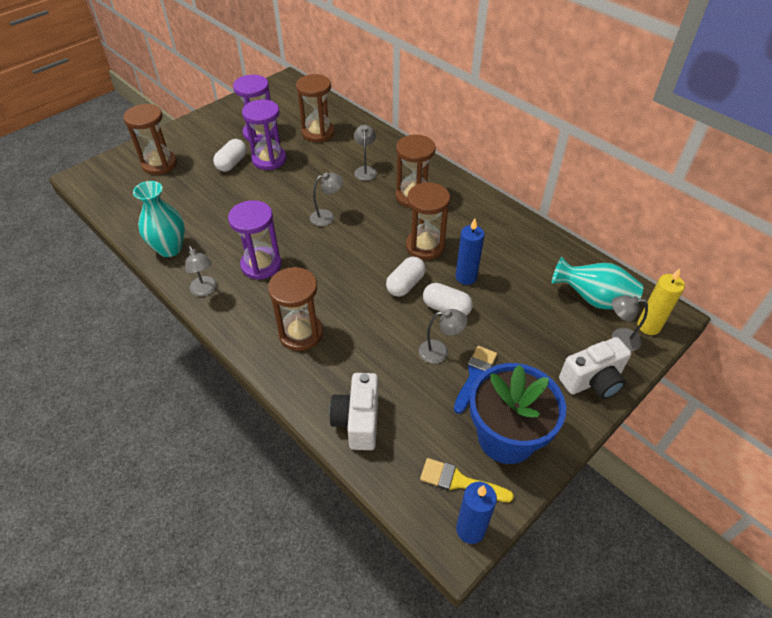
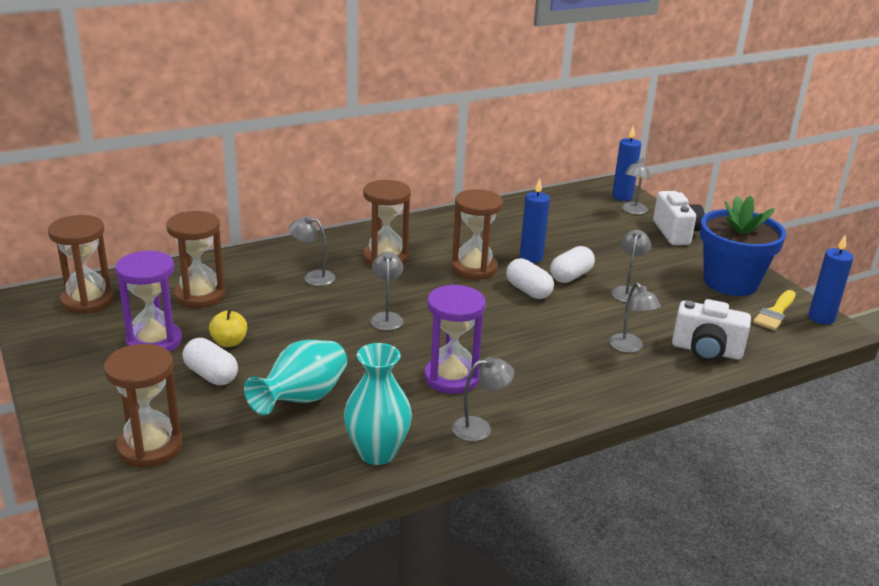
camera: 75 degrees left, 20 degrees down
(269, 159) = (229, 342): purple hourglass -> yellow apple
(301, 333) = (579, 366): brown hourglass -> brown hourglass (88, 301)
(341, 363) = (630, 347): none -> grey lamp
(475, 375) = (660, 281): blue brush -> none
(593, 299) = (584, 209): turquoise vase -> turquoise vase (302, 399)
(648, 326) = (622, 197): yellow candle -> blue candle

